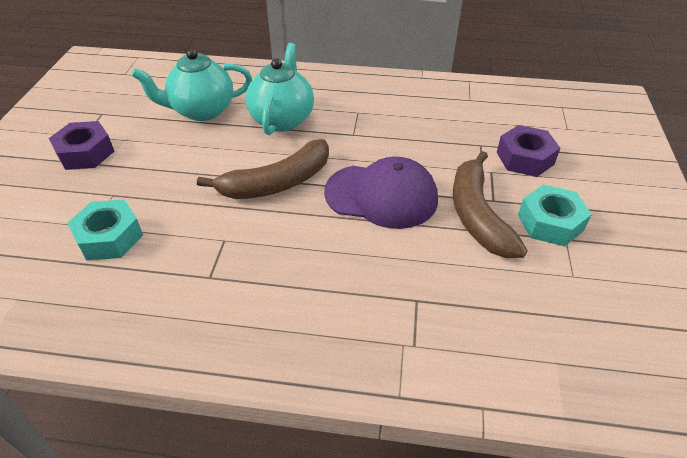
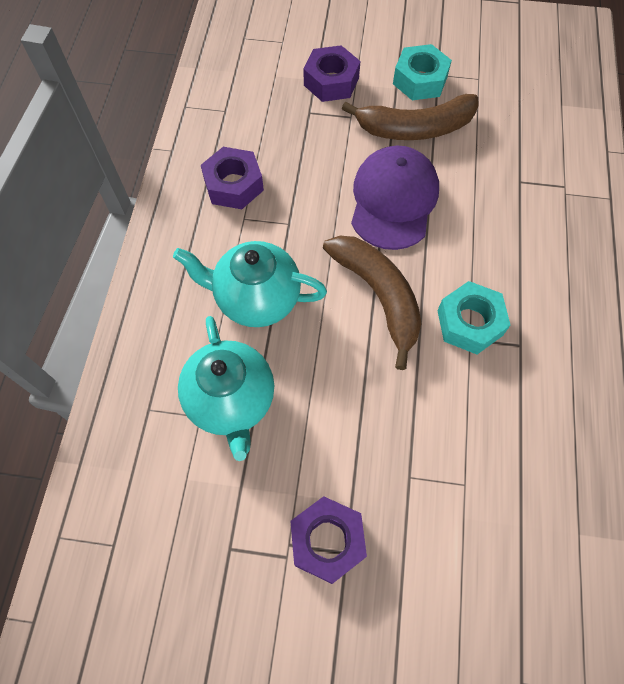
camera: 90 degrees left, 20 degrees up
(109, 237) = (480, 459): turquoise nut -> turquoise nut (469, 323)
(390, 106) = (233, 185): none -> purple nut

